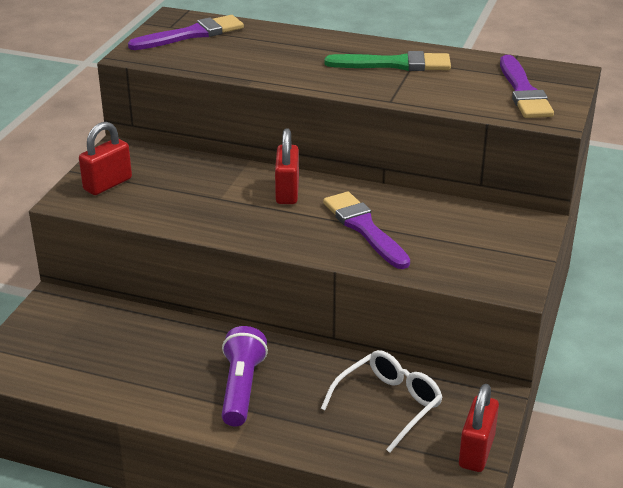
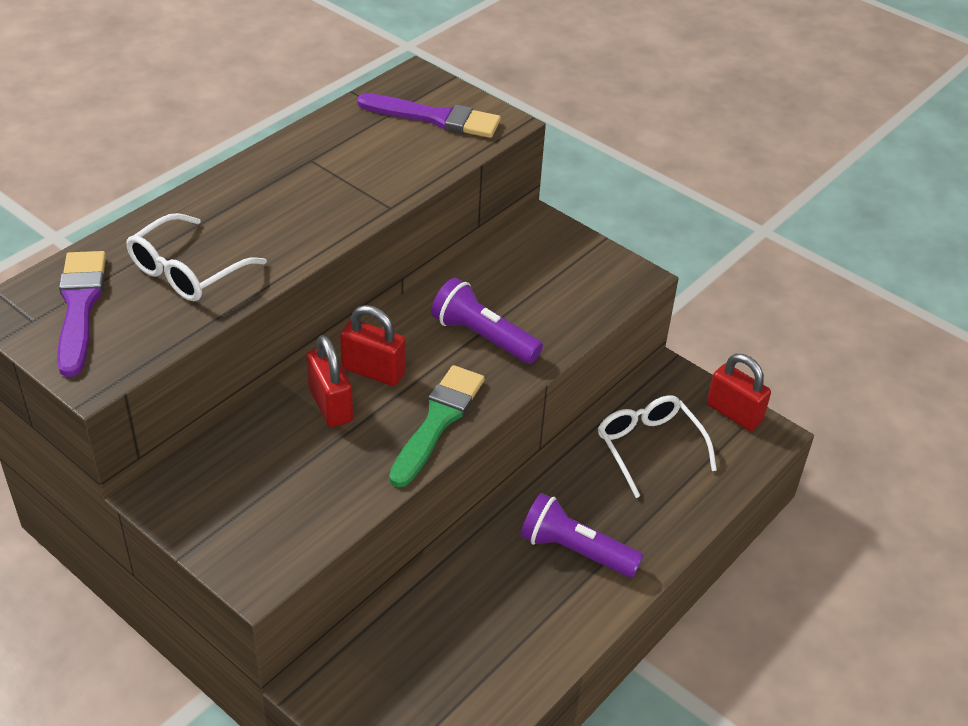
camera: 70 degrees left, 10 degrees up
(107, 184) = (244, 527): red padlock -> red padlock (330, 405)
(252, 54) = (187, 271): none -> white glasses
(364, 228) = (483, 337): purple brush -> purple flashlight
(394, 64) = (307, 175): green brush -> green brush (437, 421)

